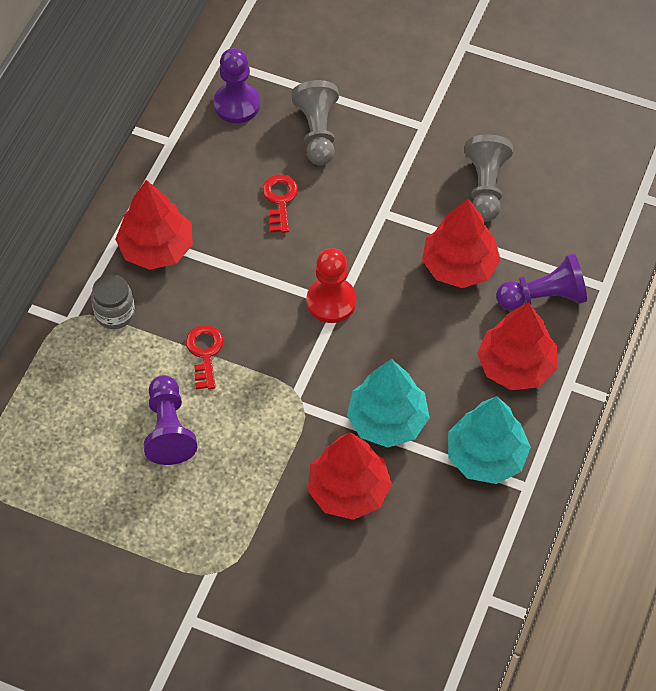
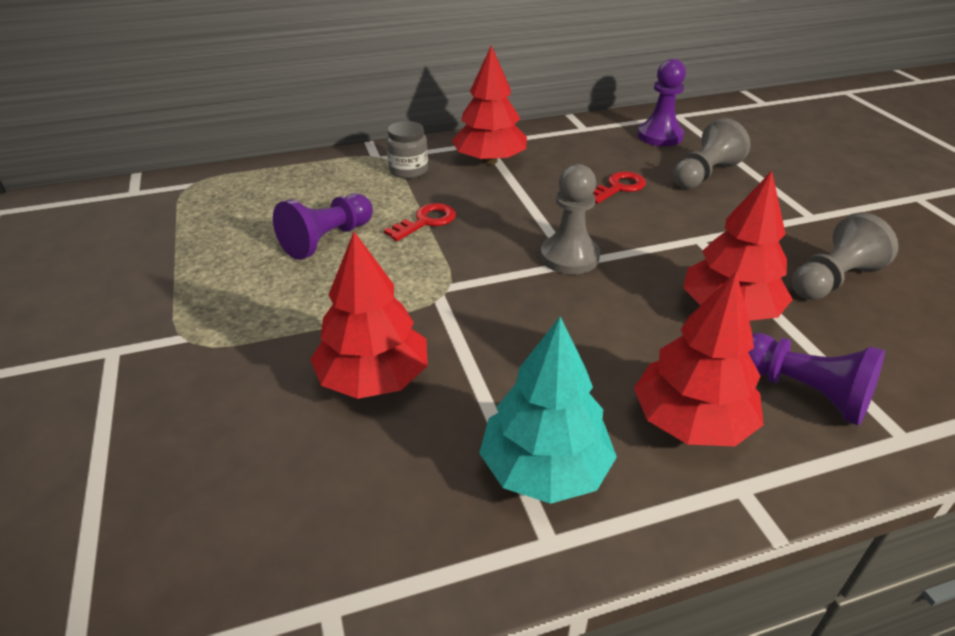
camera: 50 degrees right, 20 degrees down
(331, 301) = (569, 257): red pawn -> grey pawn
(387, 420) = (491, 359): turquoise tree -> none

